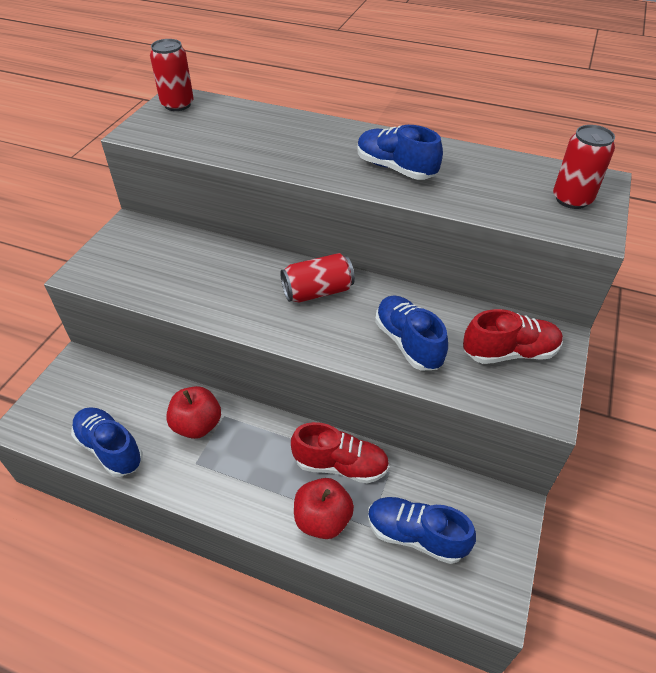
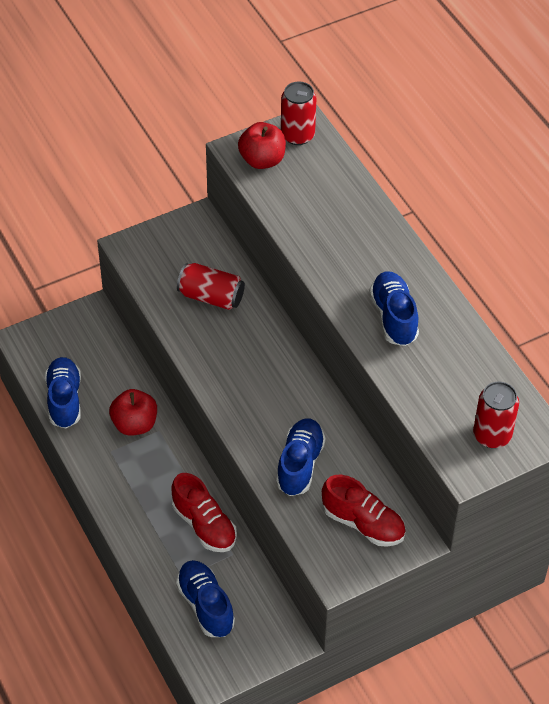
camera: 40 degrees right, 5 degrees up
(317, 291) = (280, 379): red can -> red can (211, 297)
(322, 519) = (157, 550): red apple -> red apple (262, 160)

